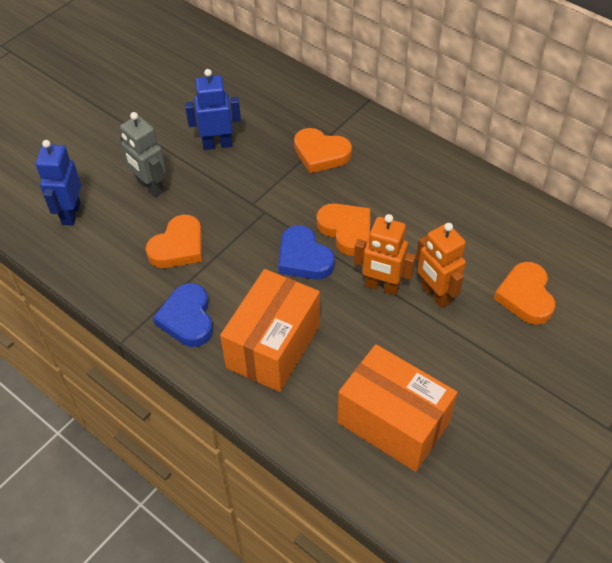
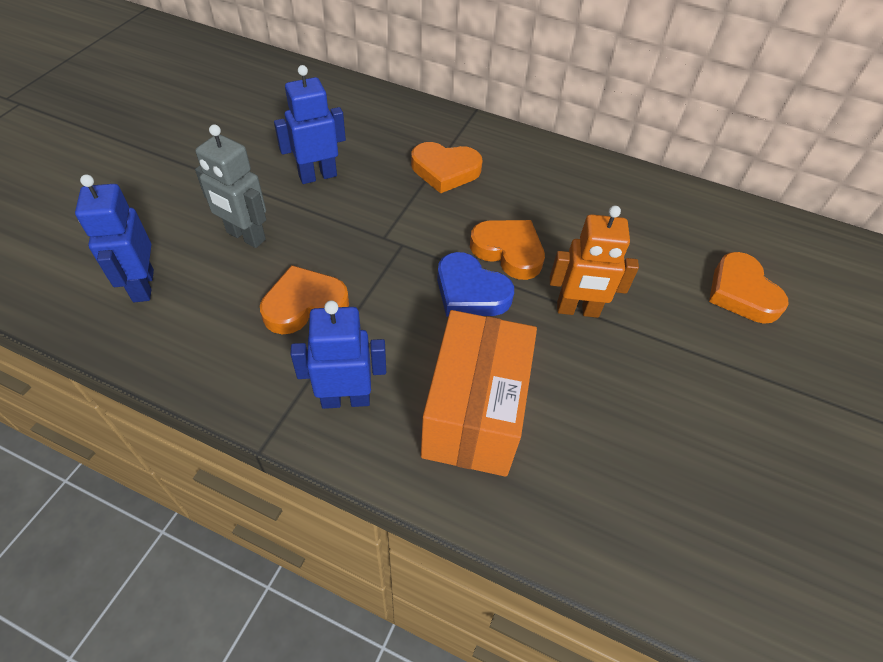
camera: 20 degrees left, 0 degrees up
(178, 247) = (304, 305): orange heart -> orange heart turned 135 degrees counterclockwise
(187, 319) = (345, 399): blue heart -> blue robot
(393, 423) = (668, 486): orange box -> none
(435, 294) = (643, 308): orange robot -> none

